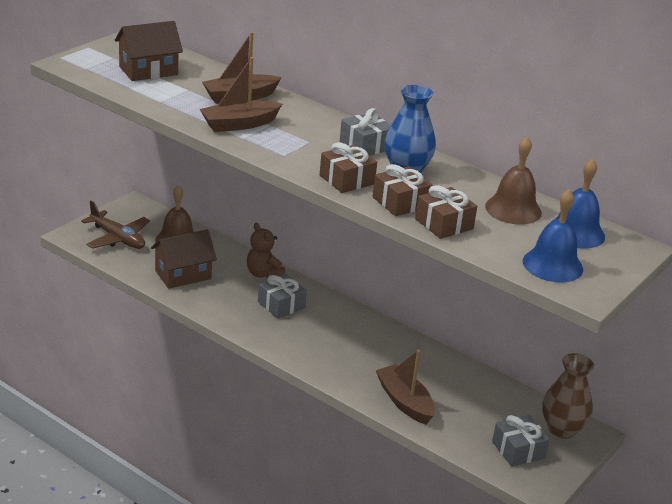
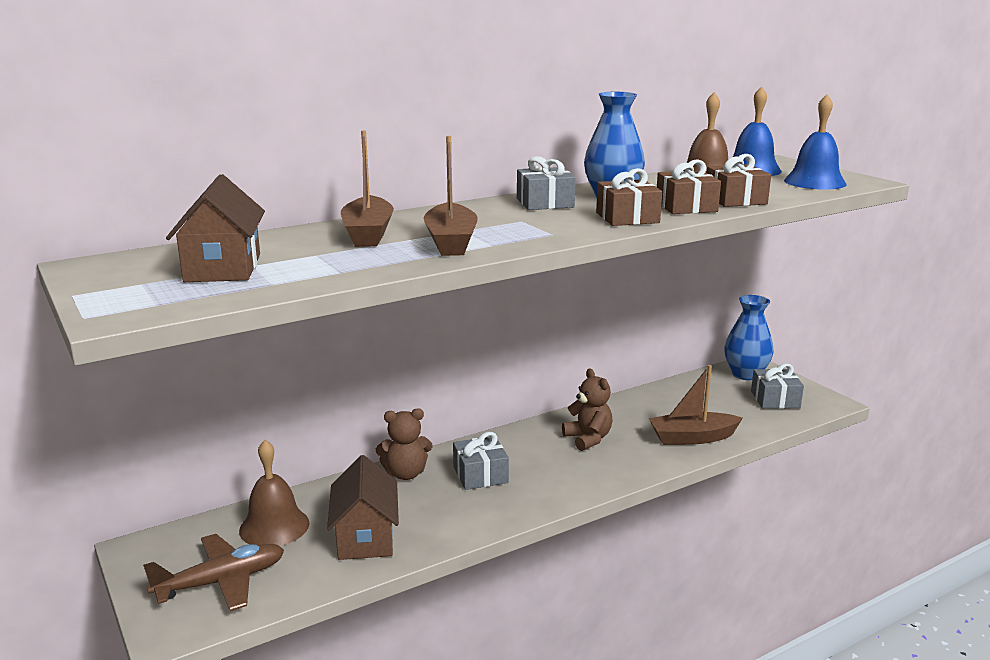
camera: 65 degrees left, 10 degrees down
(366, 347) = (588, 439): none -> brown teddy bear
(562, 429) = (745, 374): brown vase -> blue vase

